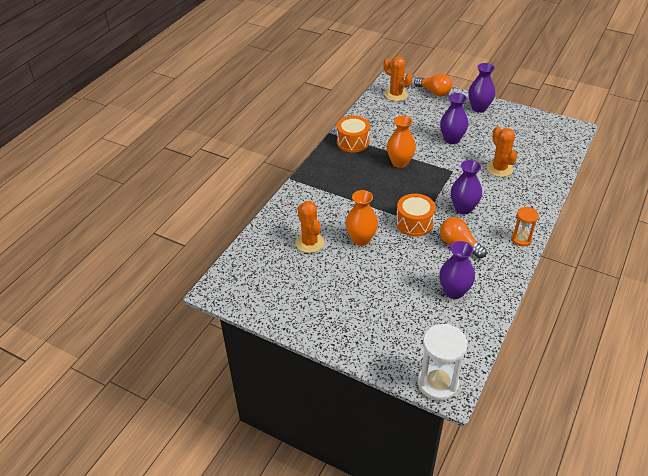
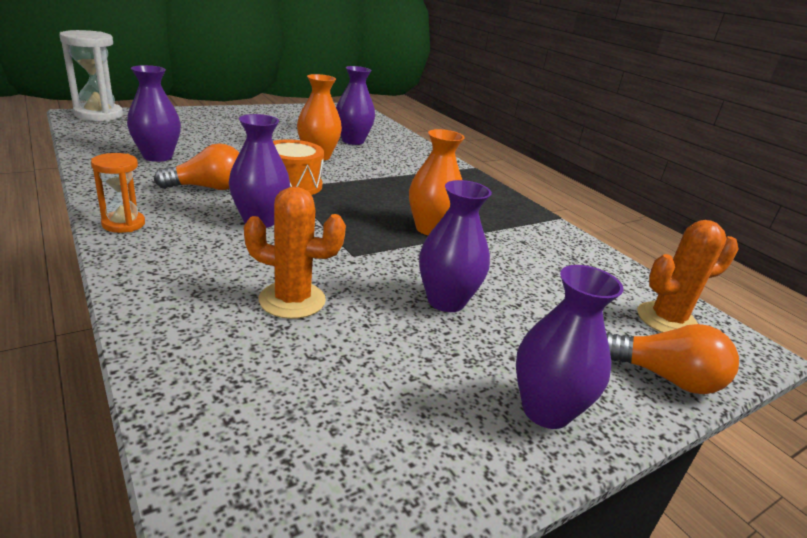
camera: 115 degrees right, 15 degrees down
(309, 242) = (353, 141): orange cactus -> purple vase
(353, 142) = (521, 222): orange drum -> none
(434, 92) = (665, 377): orange light bulb -> orange light bulb turned 135 degrees counterclockwise

